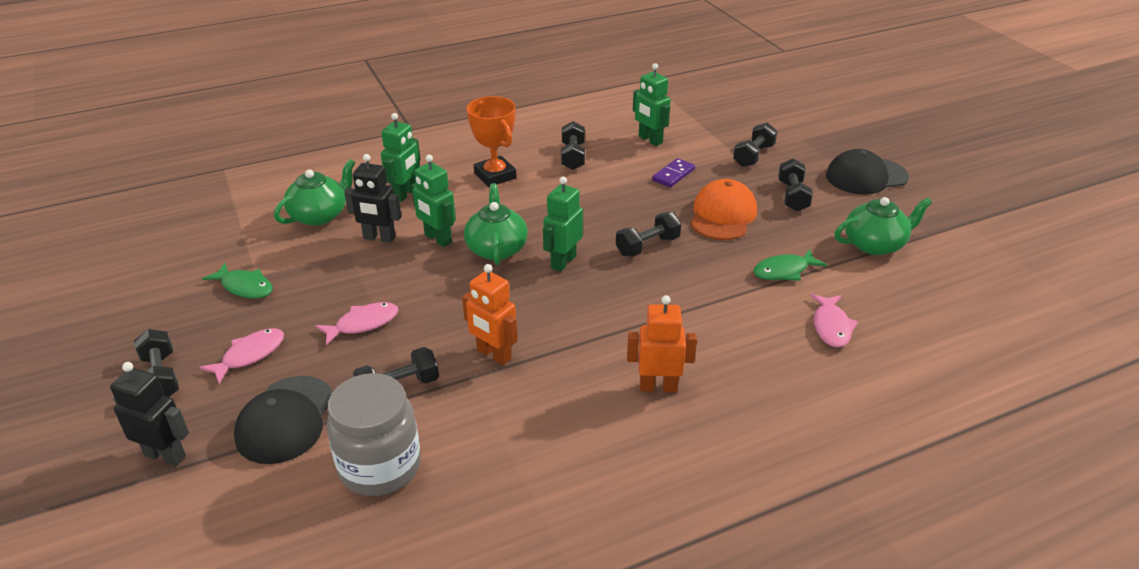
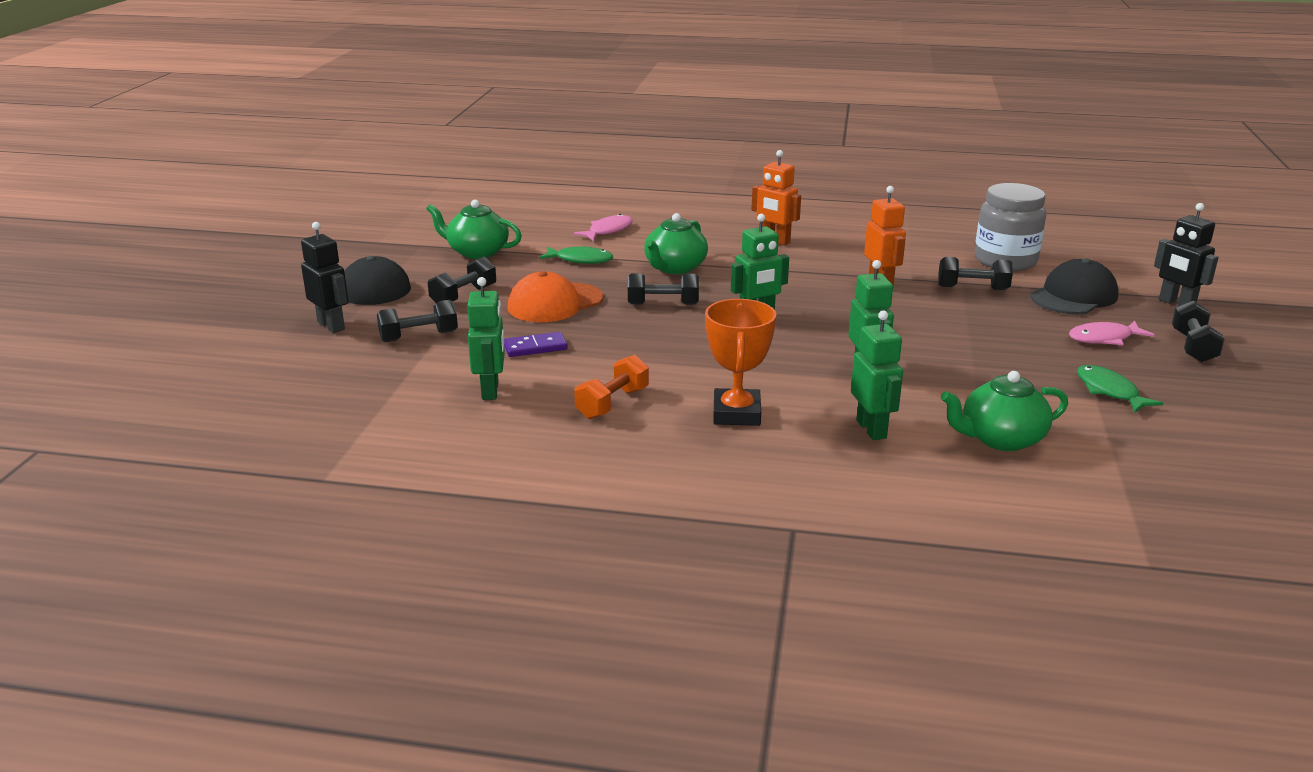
camera: 145 degrees left, 10 degrees down
(363, 324) = (986, 329): pink fish -> none
(379, 238) = (934, 391): black robot -> black robot (331, 326)
(405, 194) = (872, 429): green robot -> green robot turned 105 degrees clockwise
(496, 248) = (810, 344): green teapot -> green teapot (675, 268)
(573, 156) = (612, 403): black dumbbell -> orange dumbbell

